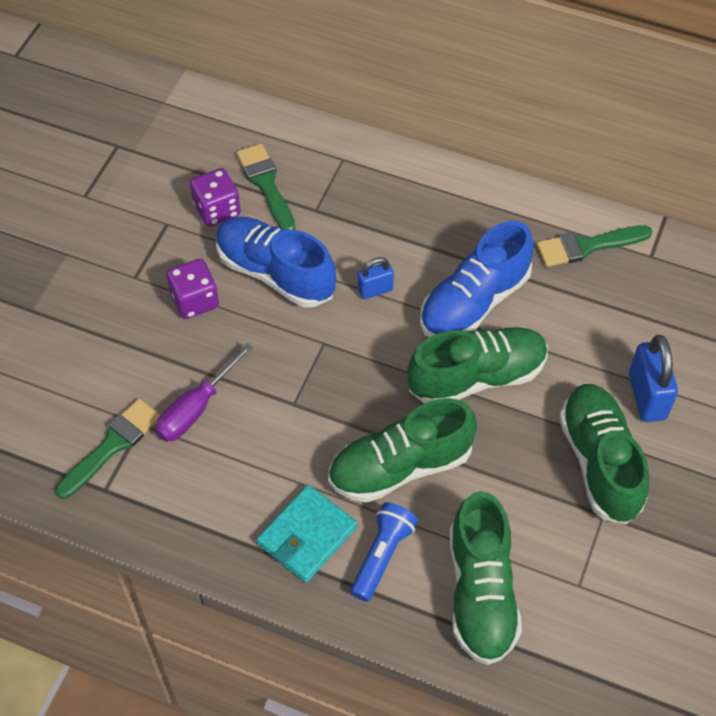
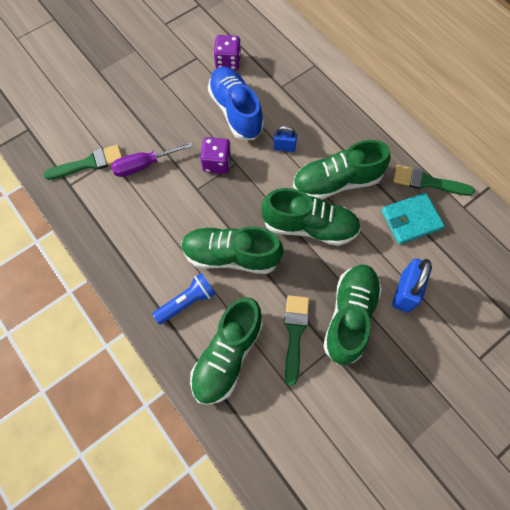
camera: 30 degrees right, 10 degrees up
(195, 300) = (183, 106): purple dice -> purple dice (217, 163)
(266, 184) = (263, 60): green brush -> green brush (295, 333)
(307, 536) = (154, 267): turquoise wallet -> turquoise wallet (411, 220)
(474, 302) = (337, 182): blue shoe -> green shoe

